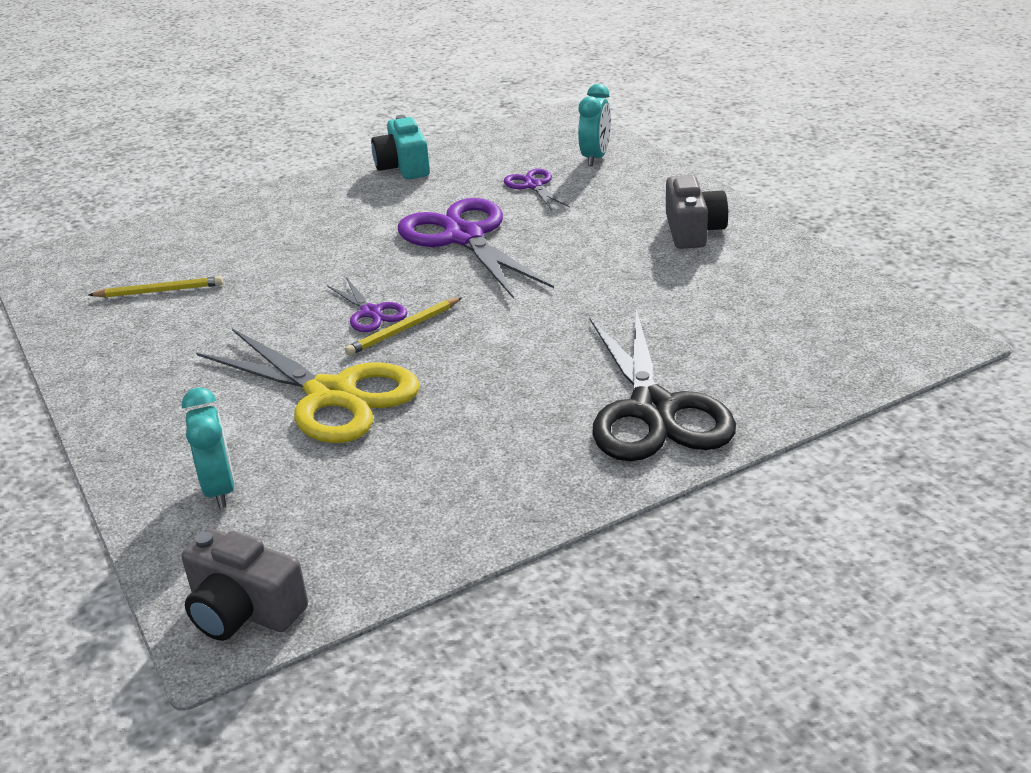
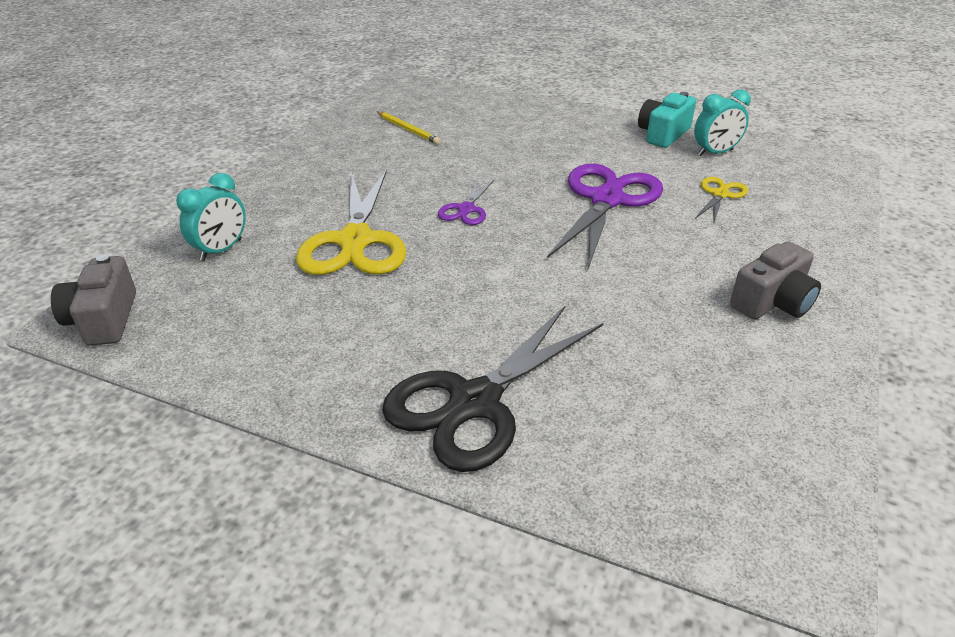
camera: 50 degrees right, 5 degrees up
(404, 329) = (460, 231): yellow pencil -> none
(533, 186) = (720, 194): purple scissors -> yellow scissors
(595, 158) = (807, 202): turquoise clock -> turquoise clock (715, 153)

